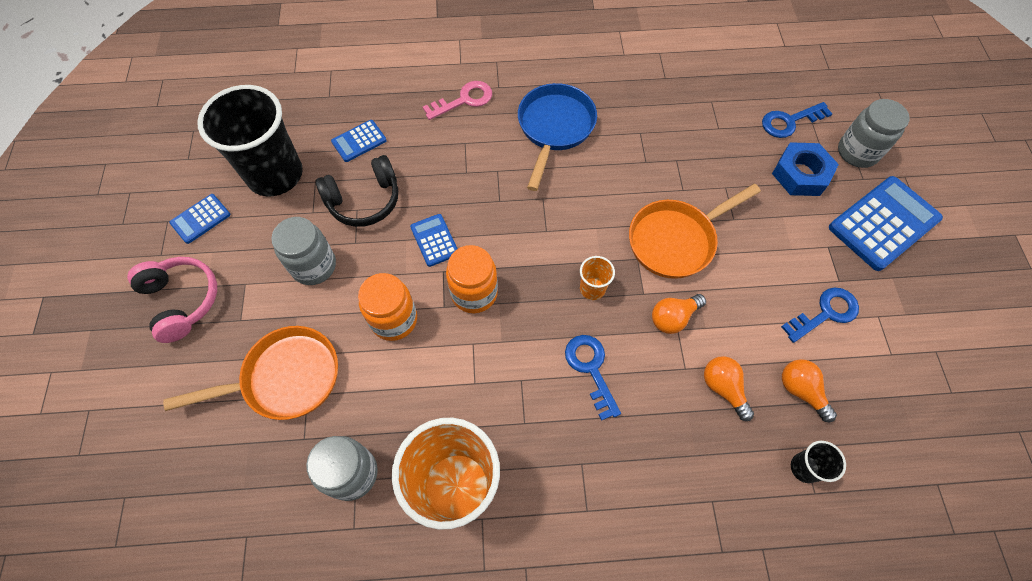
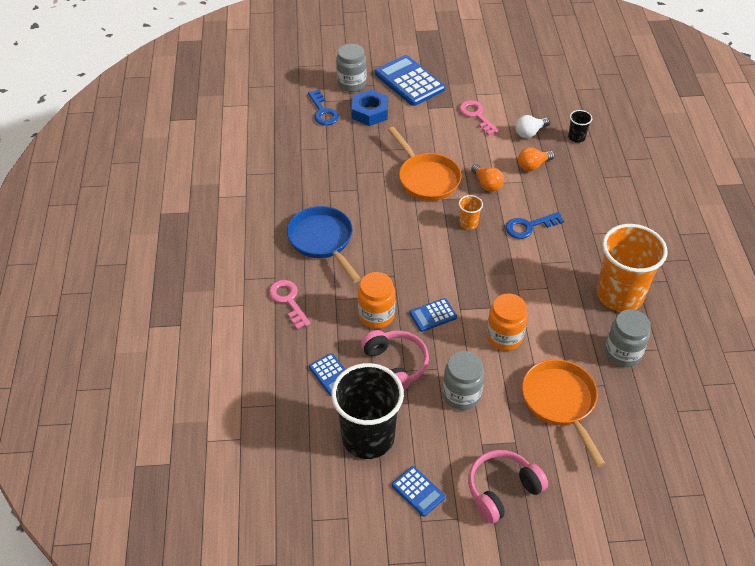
camera: 90 degrees left, 15 degrees down
(364, 200) = (395, 365): black headphones -> pink headphones
(474, 293) = (477, 289): orange jar -> orange jar (376, 315)
(554, 128) = (322, 241): blue pan -> blue pan turned 45 degrees clockwise
(801, 391) = (529, 133): orange light bulb -> white light bulb
(825, 313) = (476, 115): blue key -> pink key

